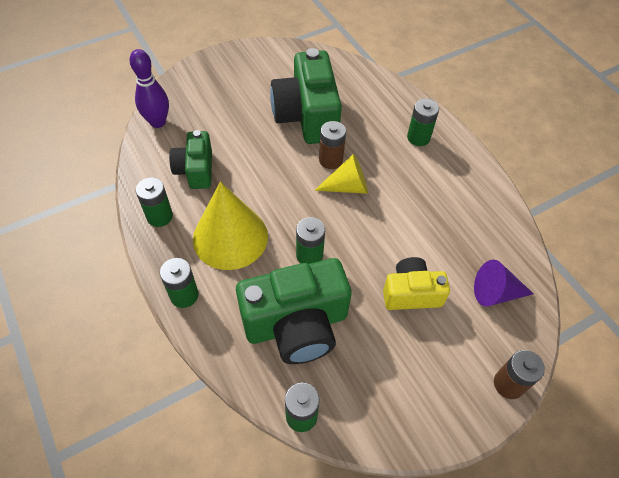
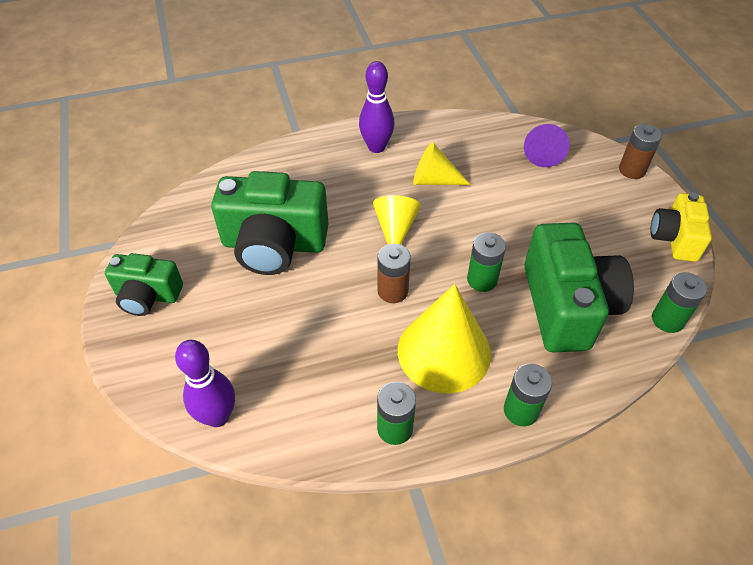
camera: 75 degrees left, 5 degrees down
(195, 170) = (326, 377): green camera -> green camera (147, 296)
(331, 160) = (352, 236): brown battery -> brown battery (393, 291)
(411, 293) = (538, 209): yellow camera -> yellow camera (674, 238)
(417, 205) = (434, 180): none -> yellow cone
(418, 137) = (343, 157): green battery -> none
(442, 157) = (376, 147): none -> purple bowling pin

